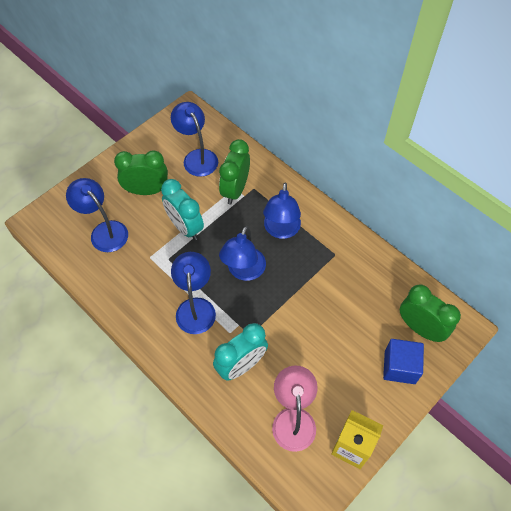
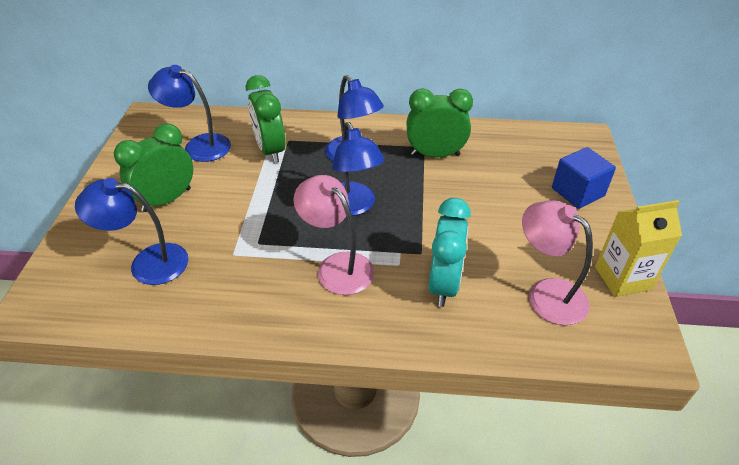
camera: 40 degrees left, 15 degrees down
(185, 227) = (248, 206): turquoise clock -> none
(195, 307) = (337, 266): blue lamp -> pink lamp
(420, 328) = (556, 156): green clock -> green clock (435, 155)

